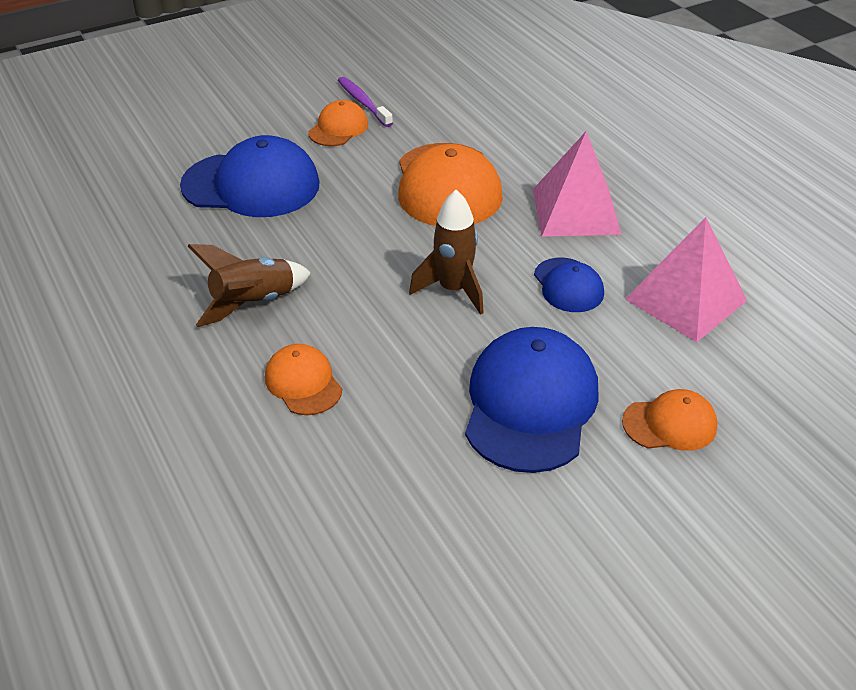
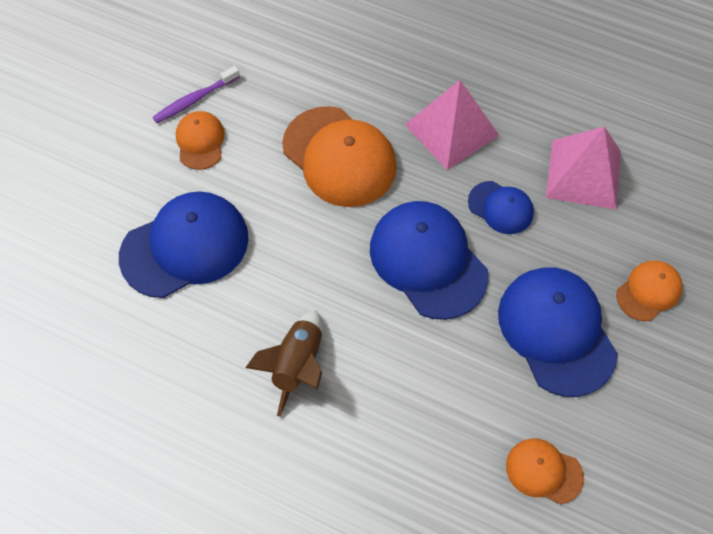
camera: 35 degrees left, 20 degrees up
(303, 383) = (397, 413): orange cap -> orange cap (543, 471)
(363, 102) = (195, 99): purple toothbrush -> purple toothbrush turned 60 degrees counterclockwise
(453, 290) = (428, 261): brown rocket -> blue cap

